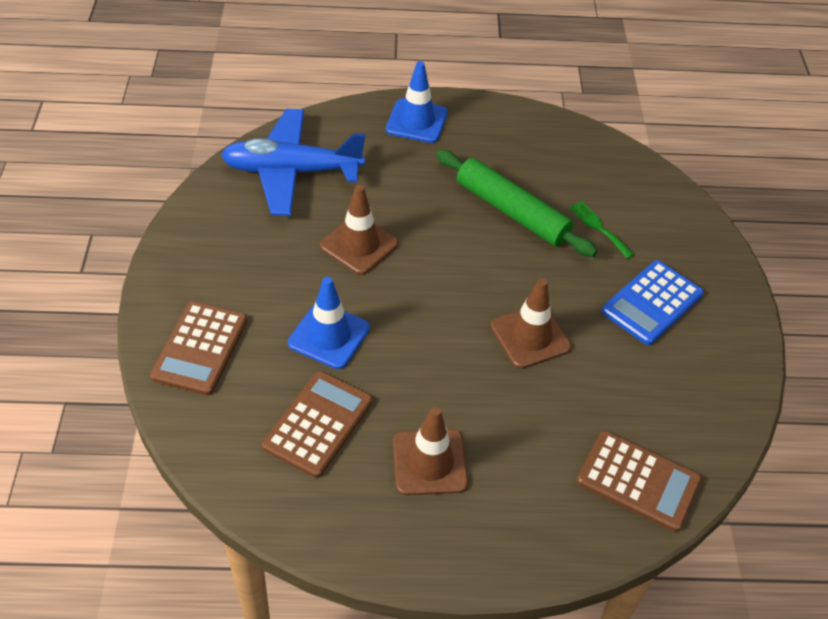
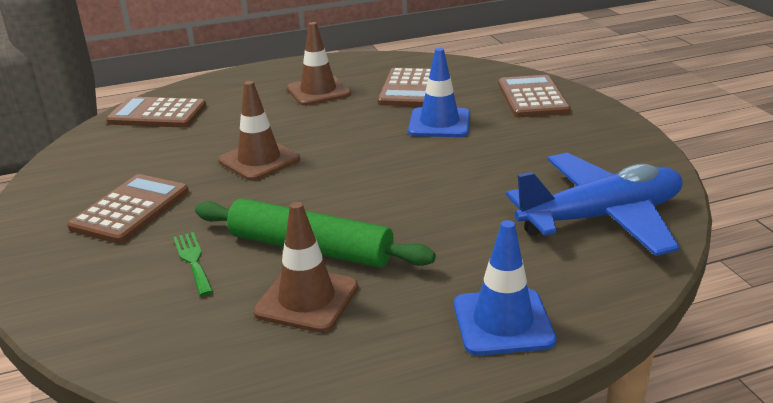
camera: 165 degrees right, 20 degrees down
(359, 245) = (465, 179): brown traffic cone -> brown traffic cone (307, 299)
(599, 227) = (193, 260): green fork -> green fork turned 150 degrees counterclockwise
(652, 303) = (131, 209): blue calculator -> brown calculator

